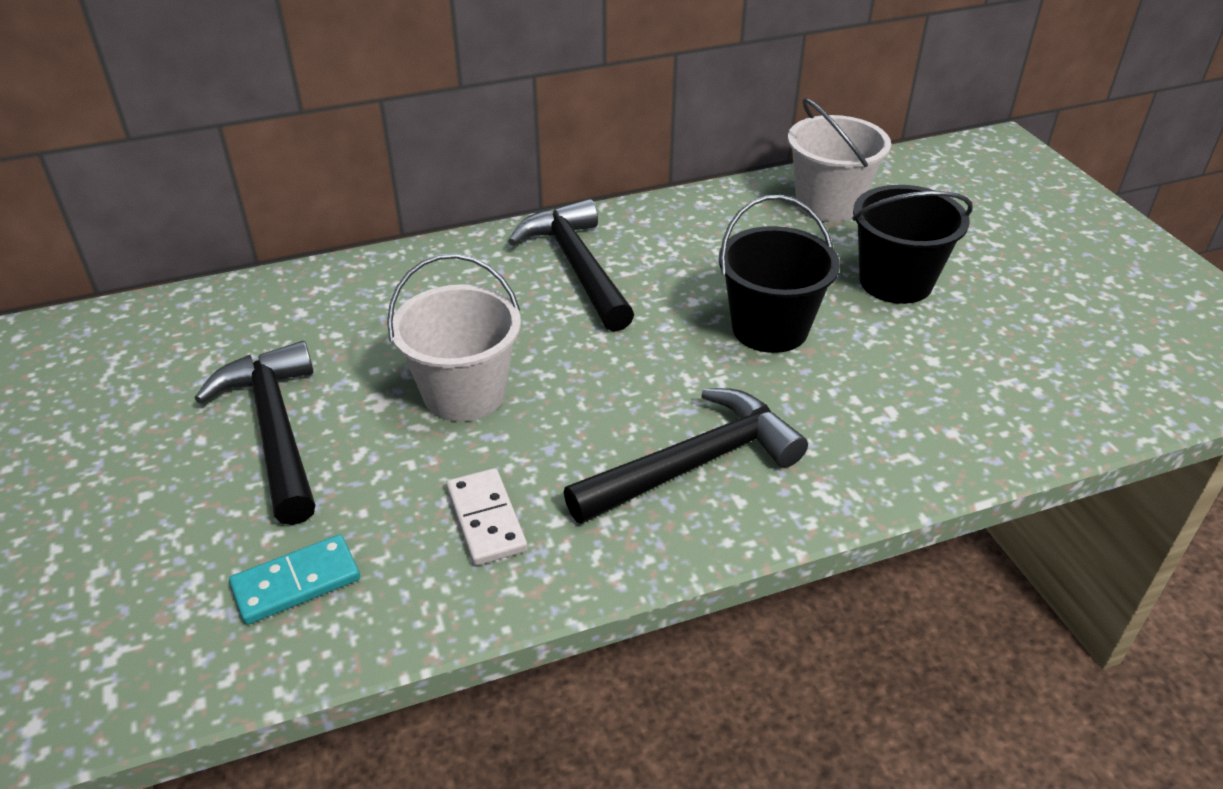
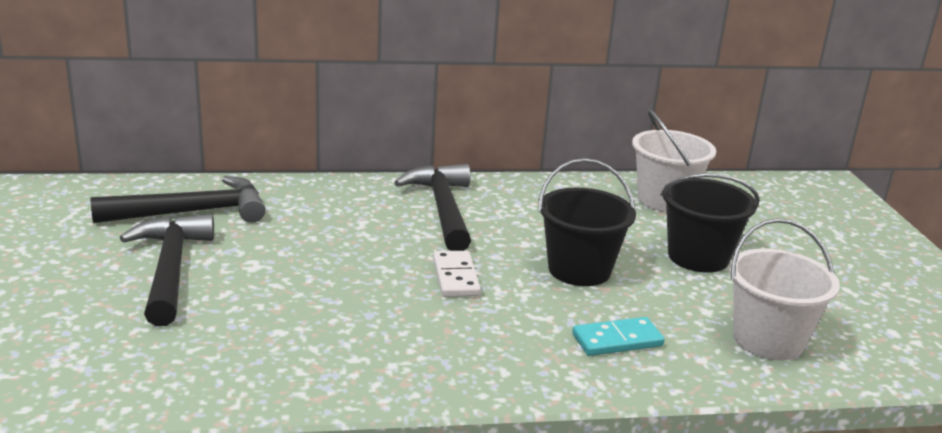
camera: 10 degrees right, 15 degrees down
(296, 582) = (143, 360): turquoise domino -> turquoise domino (617, 340)
(464, 393) = (320, 271): white bucket -> white bucket (768, 340)
(486, 519) = (300, 348): white domino -> white domino (455, 277)
(694, 464) = (478, 343): black hammer -> black hammer (192, 212)

